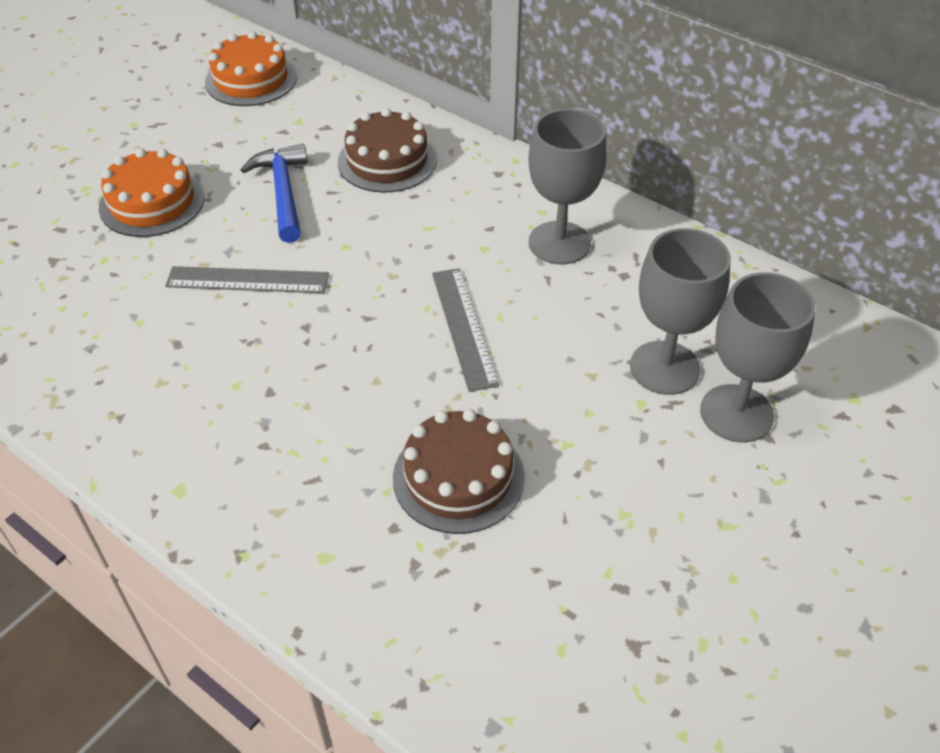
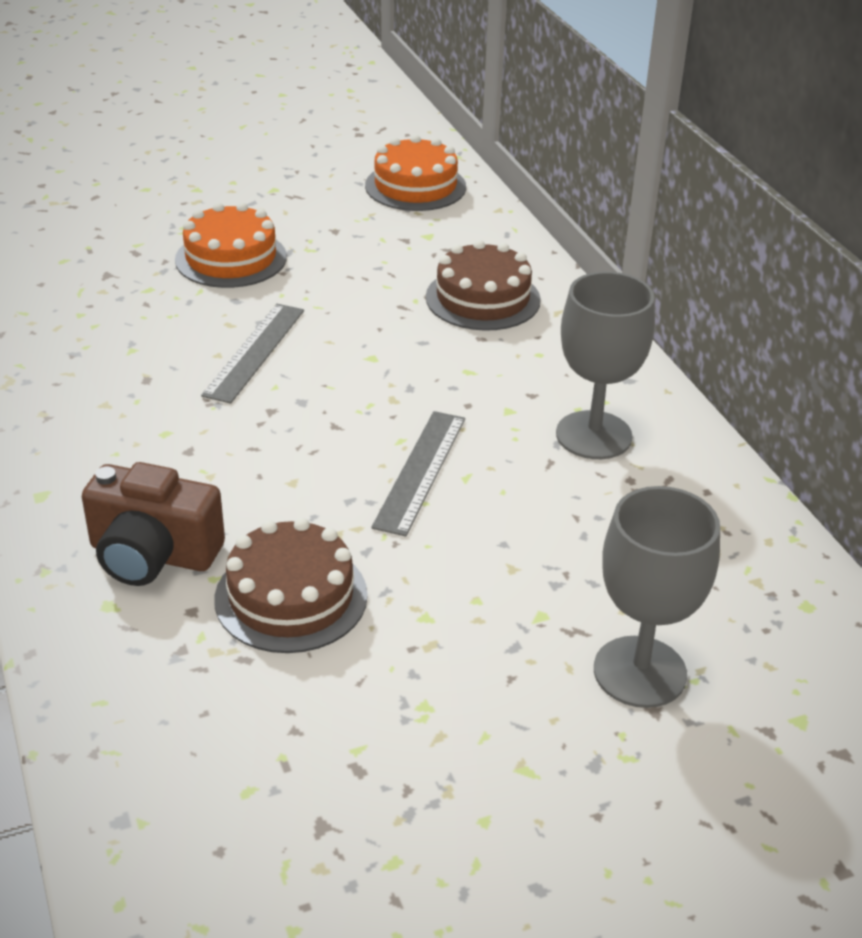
camera: 30 degrees right, 10 degrees down
(247, 280) = (255, 352): grey ruler -> grey ruler turned 75 degrees clockwise
(283, 192) = (356, 291): blue hammer -> none
(321, 496) = (153, 555): none -> brown camera
(664, 368) = (599, 595): grey goblet -> none

